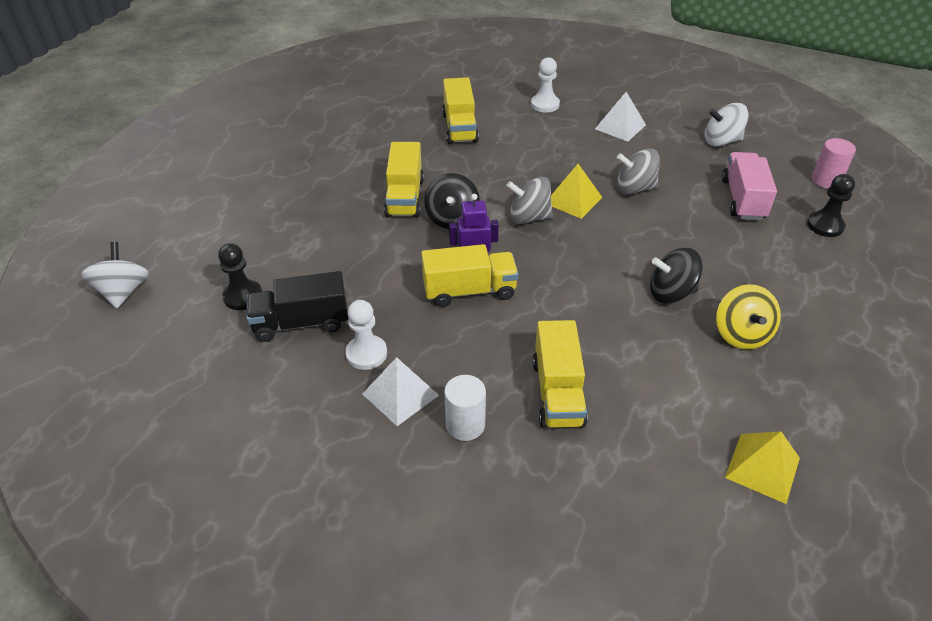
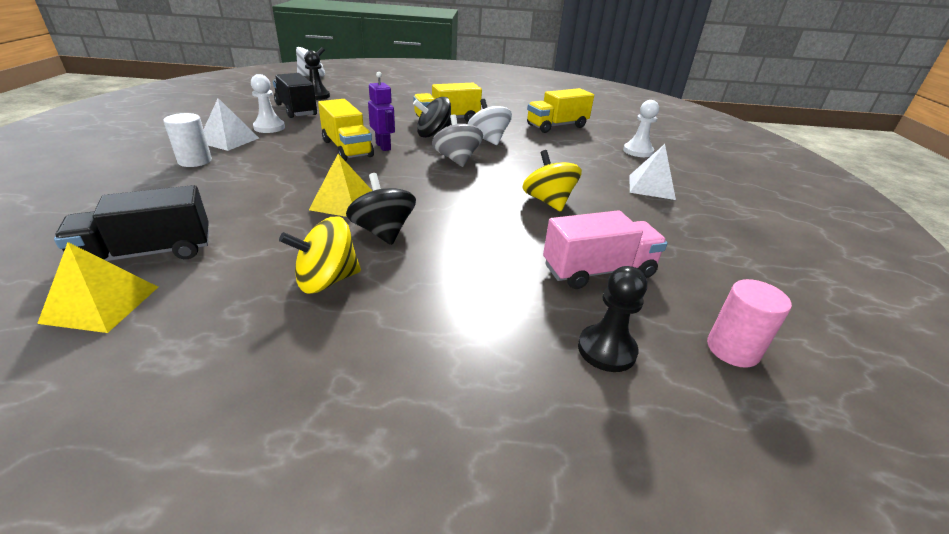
camera: 65 degrees right, 10 degrees down
(558, 392) = (229, 189): yellow truck -> none
(573, 200) = (499, 175): yellow pyramid -> yellow pyramid (344, 202)
(634, 188) = (548, 201): grey spinning top -> yellow spinning top
(685, 446) = (148, 253): none -> black truck
(721, 141) = (711, 249): white spinning top -> white spinning top (488, 139)

